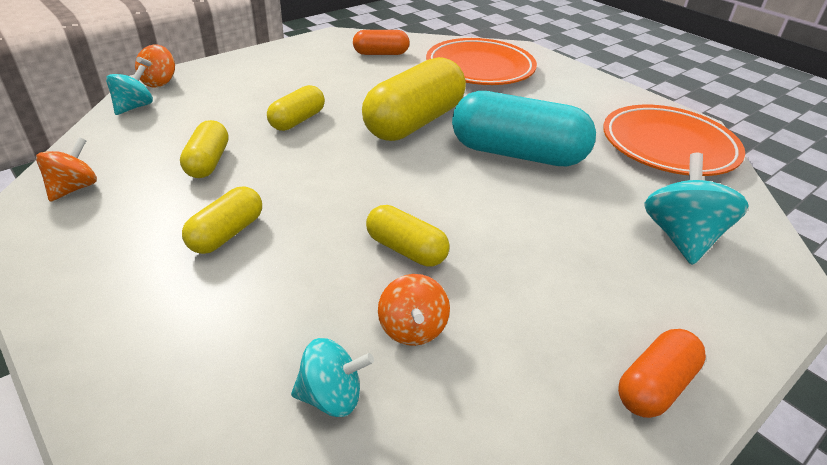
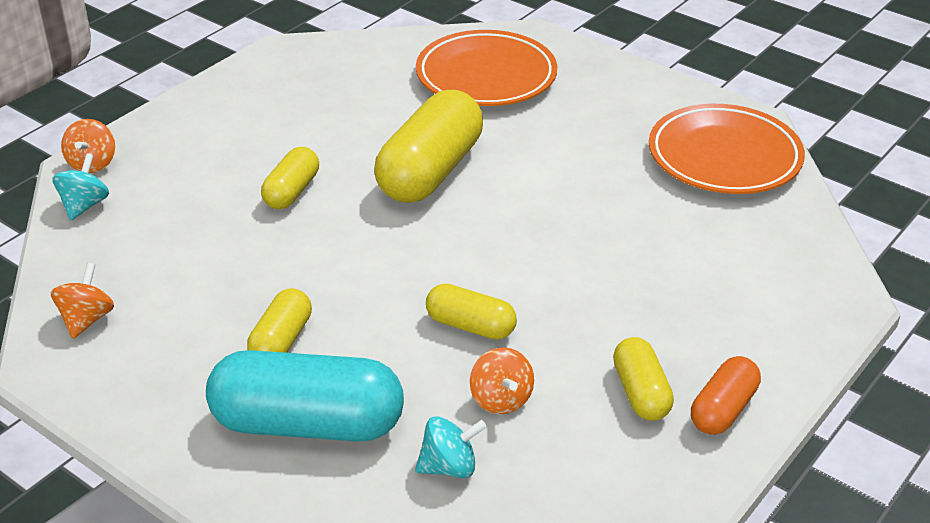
camera: 10 degrees left, 0 degrees up
(208, 162) = (216, 263): yellow capsule -> yellow capsule (641, 393)
(381, 53) = (353, 72): orange capsule -> none
(517, 154) = (558, 194): turquoise capsule -> turquoise capsule (308, 424)
(681, 237) = (741, 266): turquoise spinning top -> none

